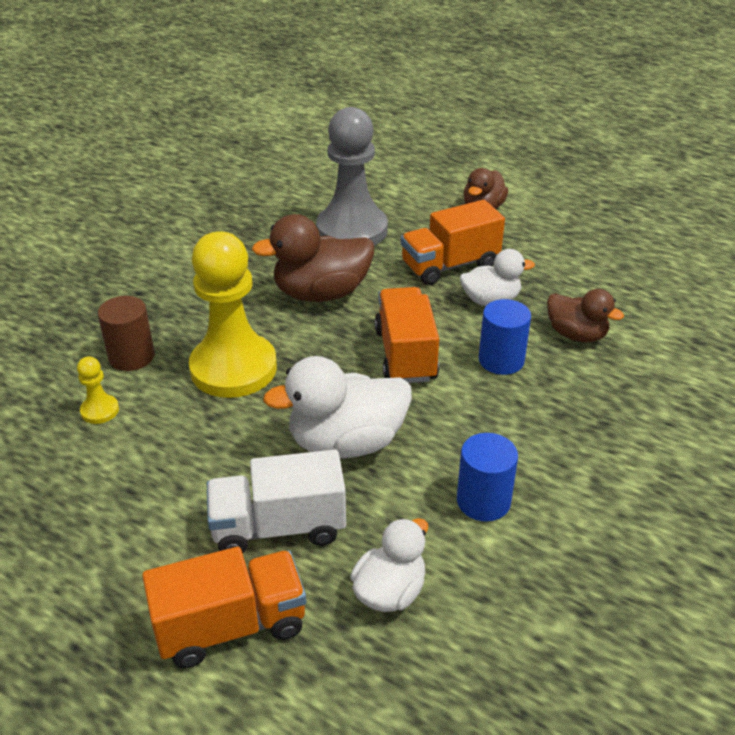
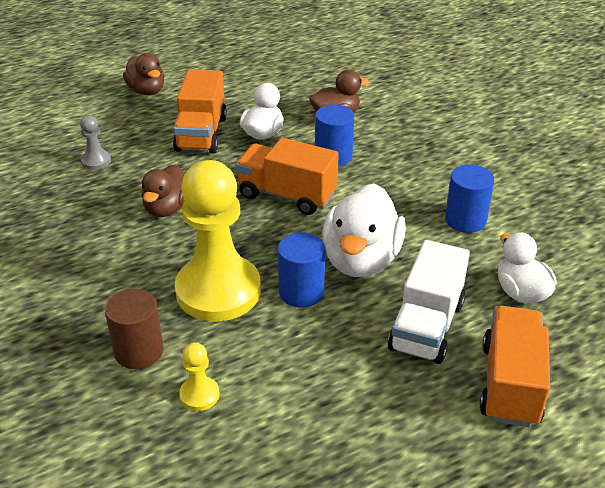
camera: 60 degrees left, 0 degrees up
(268, 419) = (301, 292): none -> blue cylinder
(321, 293) = (166, 208): brown duck -> brown duck, size x0.62
(352, 230) = (96, 161): grey pawn -> grey pawn, size x0.41

